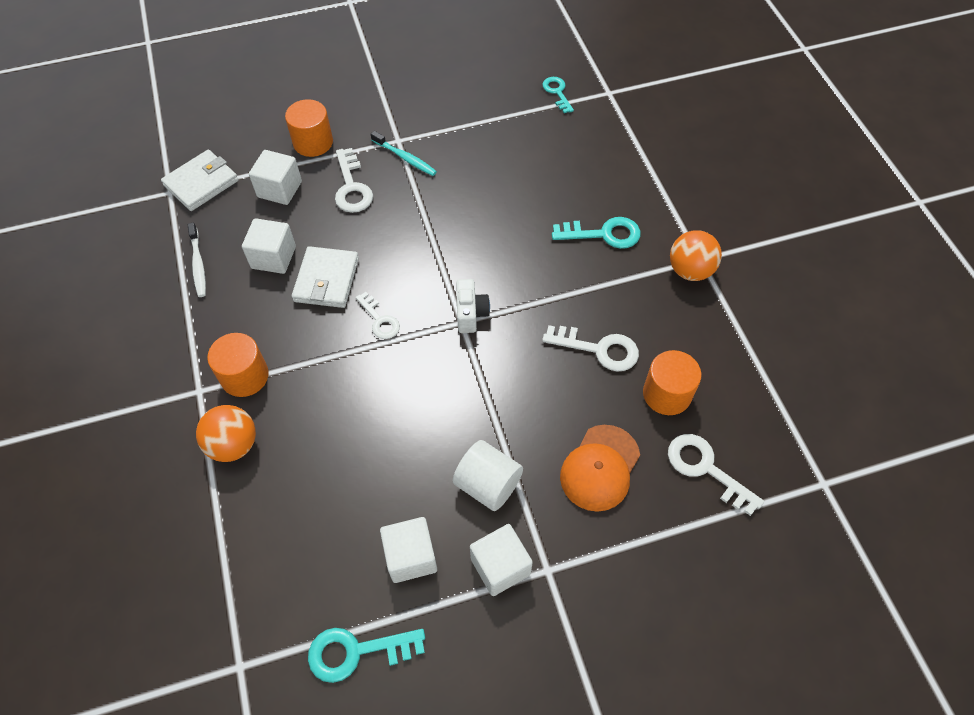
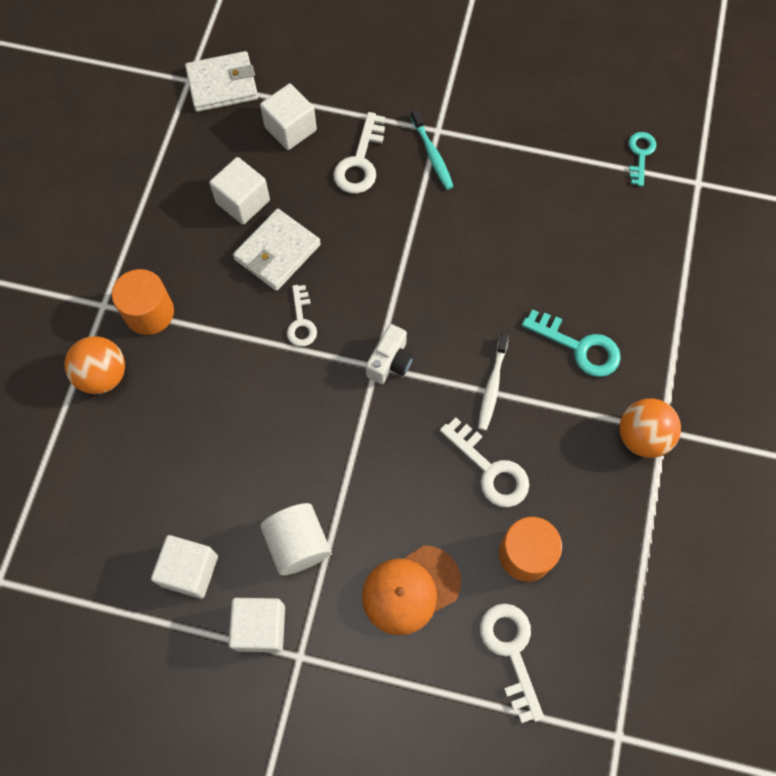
camera: 30 degrees right, 10 degrees up
(198, 264) = (172, 173): white toothbrush -> white toothbrush (492, 386)
(313, 142) = (352, 91): orange cylinder -> none
(356, 652) = (95, 627): turquoise key -> none

